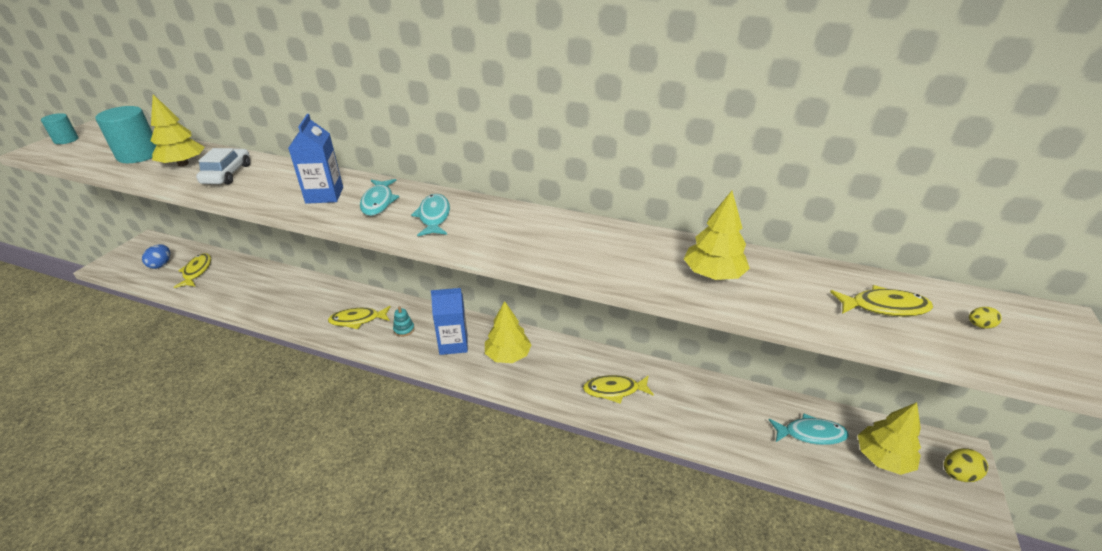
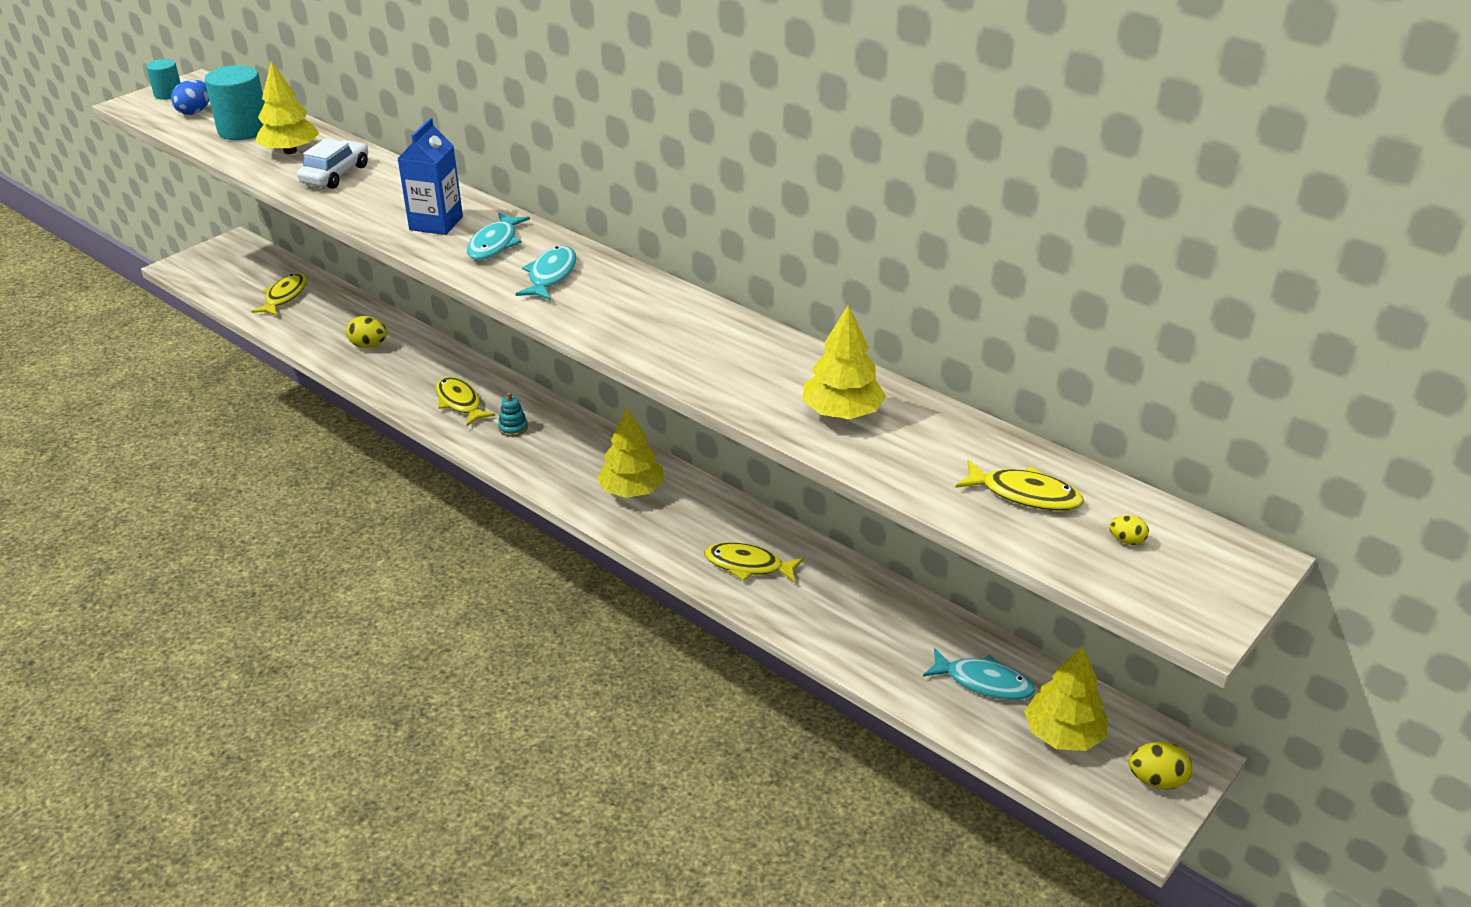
camera: 20 degrees right, 0 degrees up
(161, 264) = (244, 278): blue egg -> blue egg (195, 112)
(273, 293) = (369, 345): none -> yellow egg
(358, 320) = (460, 403): yellow fish -> yellow fish turned 45 degrees clockwise
(453, 344) = (568, 460): blue carton -> none

